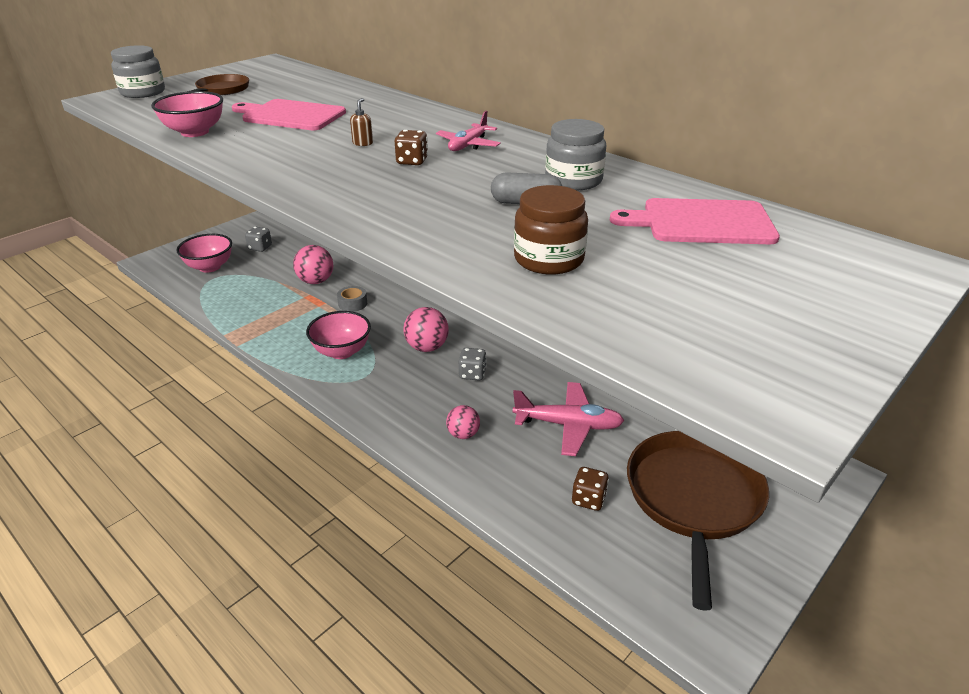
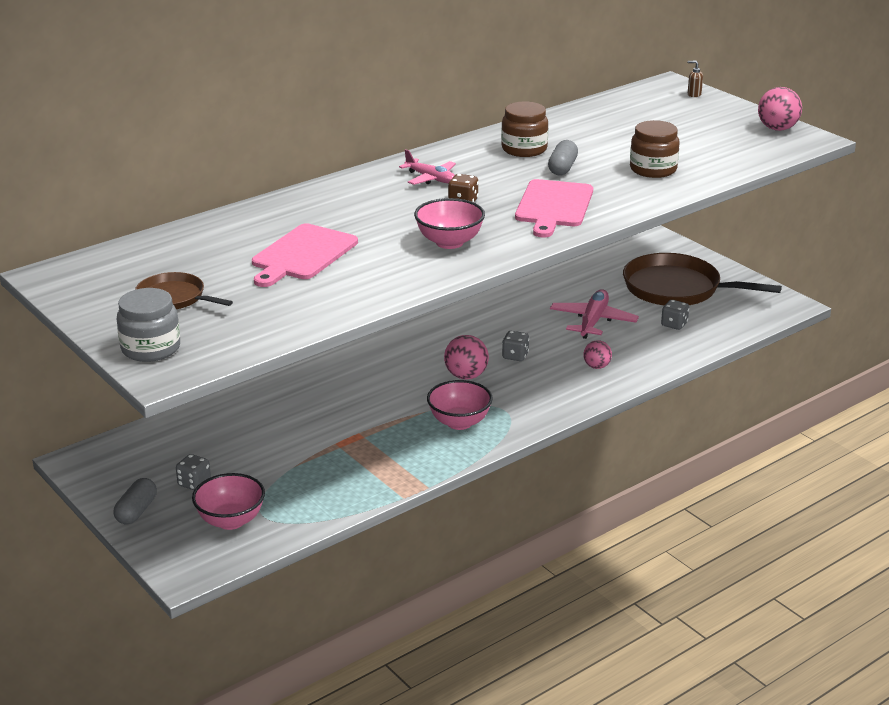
camera: 80 degrees left, 5 degrees down
(195, 132) = (335, 302): pink bowl -> pink bowl (449, 242)
(230, 234) = (136, 511): none -> grey capsule
(316, 281) = (306, 439): pink ball -> pink ball (777, 129)
(352, 304) = (368, 415): grey tape -> none
(363, 143) = (407, 220): brown soap dispenser -> brown soap dispenser (694, 94)
(573, 180) = (524, 149): grey jar -> brown jar
(588, 499) = (674, 324): brown dice -> grey dice
(702, 222) = (606, 122): pink cutting board -> pink cutting board (554, 206)

